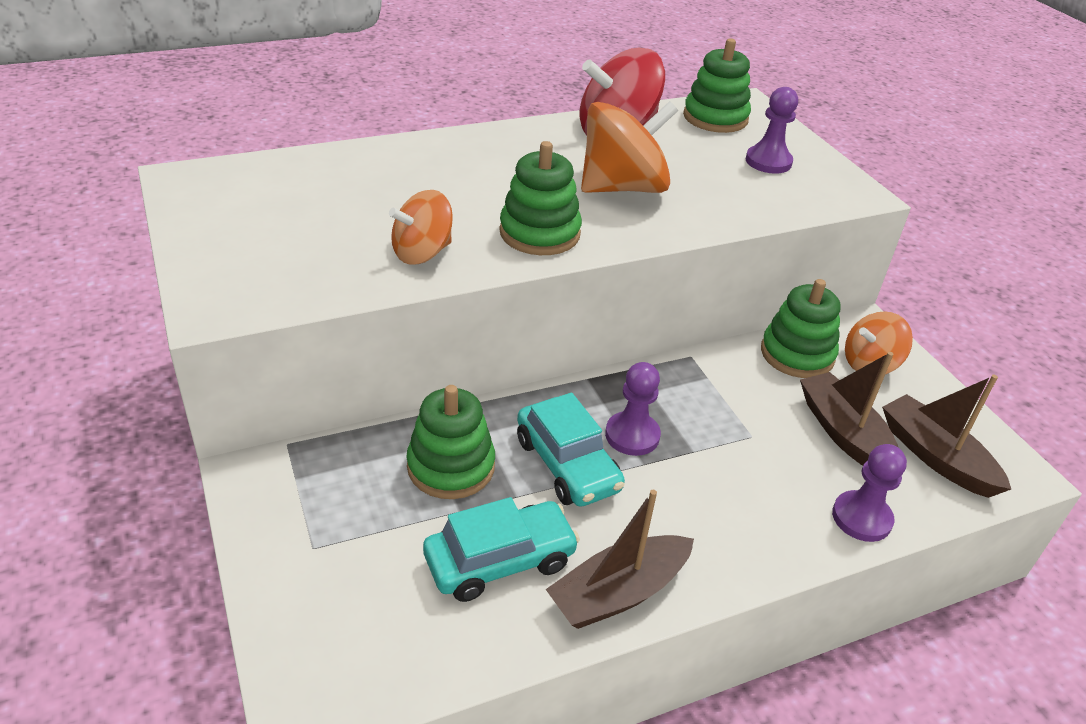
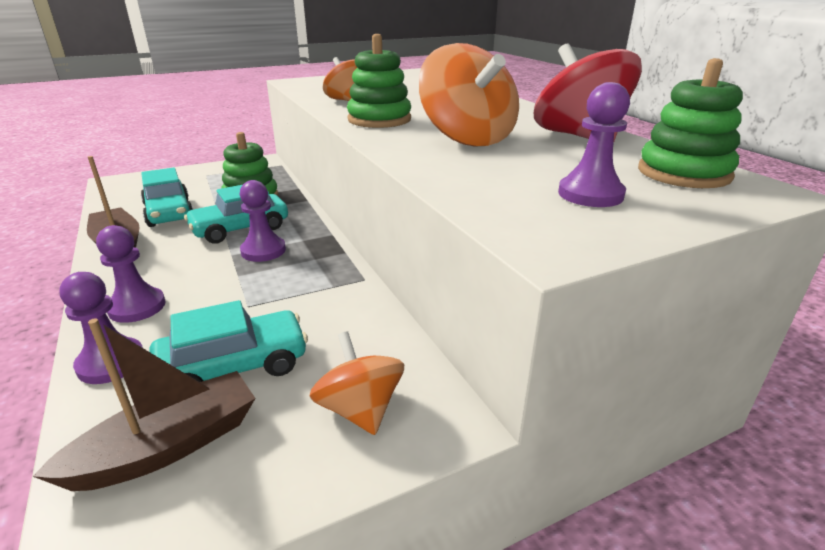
camera: 90 degrees right, 10 degrees down
(769, 525) = (137, 307): none -> purple pawn
(797, 354) = (374, 345): green stacking toy -> none
(844, 433) = (234, 367): brown boat -> turquoise car

